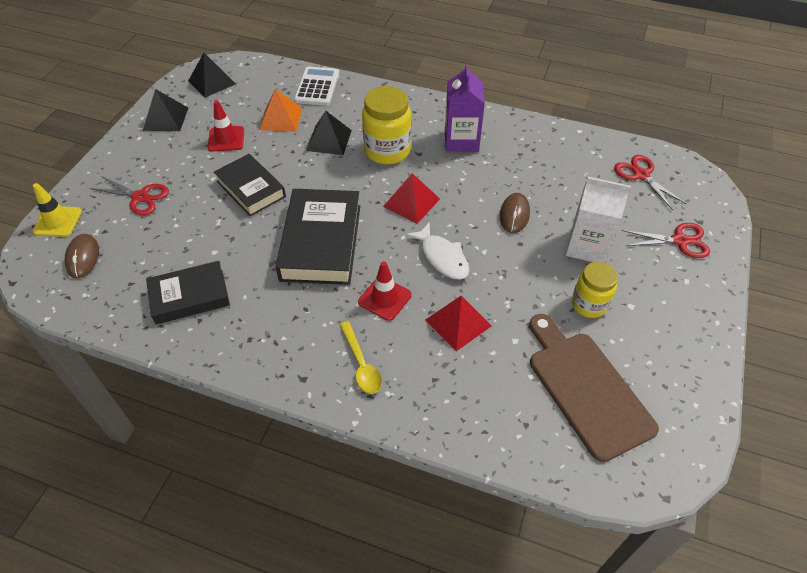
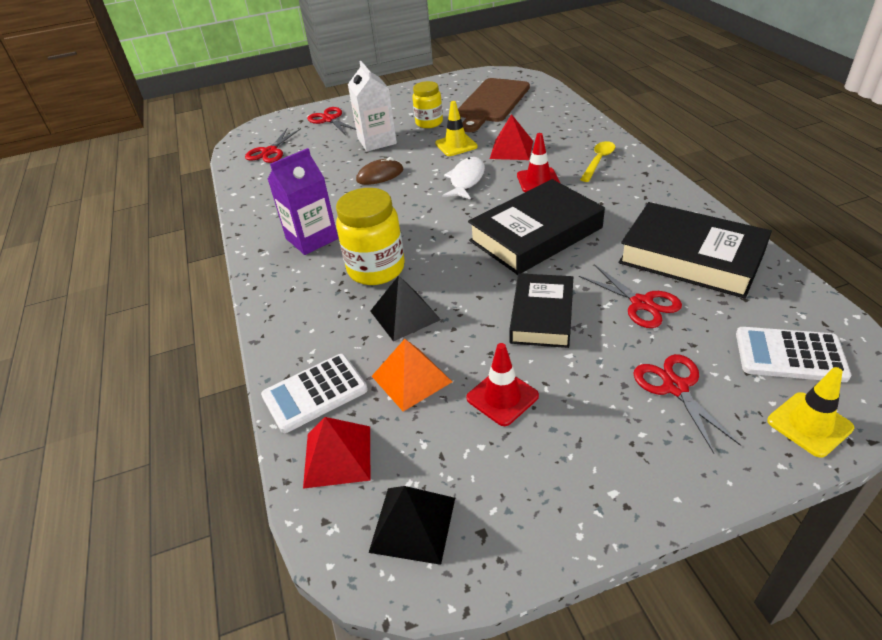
camera: 125 degrees left, 10 degrees down
(83, 257) = (790, 355): brown mouse -> white calculator
(165, 119) = (546, 500): black pyramid -> none
(190, 296) = (691, 257): black book -> black book, size x1.53
(197, 235) = (641, 303): none -> red scissors
(411, 202) = (428, 220): red pyramid -> red pyramid (337, 456)
(514, 292) = (456, 145): none -> yellow traffic cone

